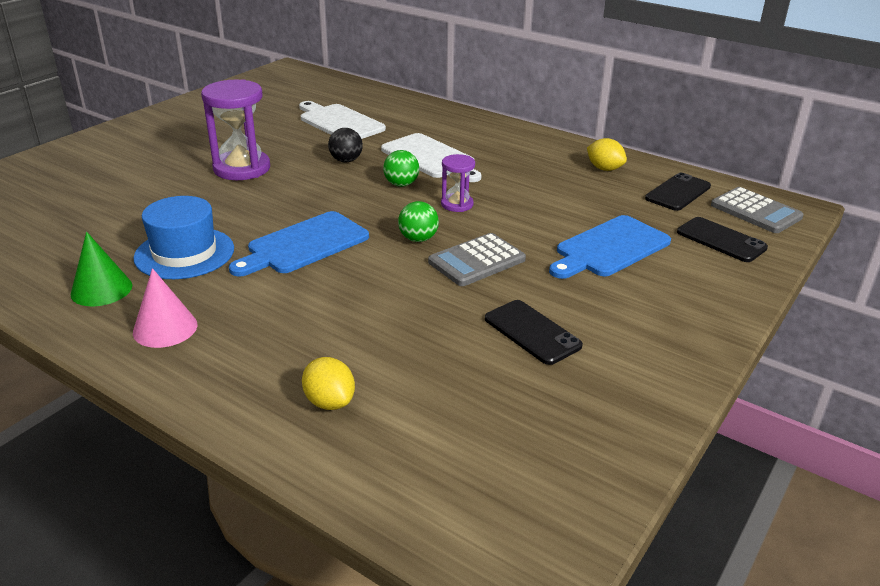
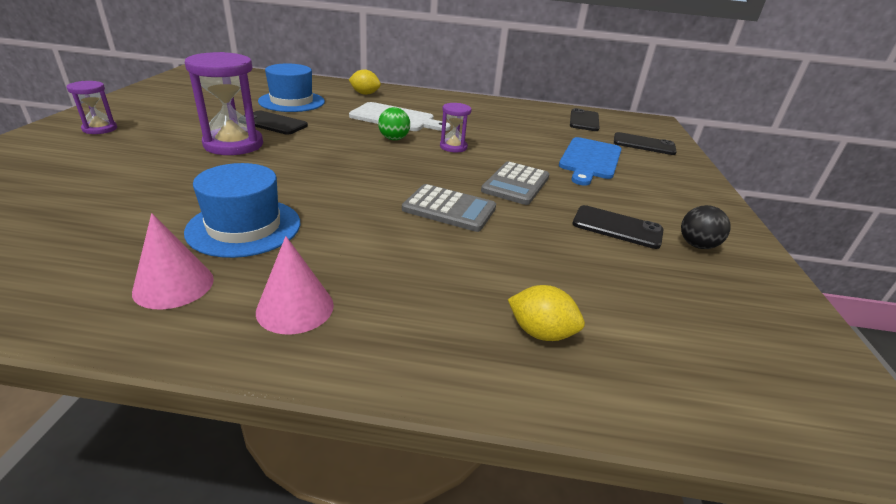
camera: 30 degrees left, 0 degrees up
(101, 289) = (173, 285): green cone -> pink cone
(148, 136) = (100, 129): none -> purple hourglass
(297, 148) = (273, 123): none -> black phone
(304, 245) = (361, 197): blue cutting board -> none
(339, 122) = (292, 101): white cutting board -> blue hat
(346, 160) = (328, 127): black ball -> black ball (697, 245)
(418, 239) = (453, 176): green ball -> none
(604, 169) = (523, 112): yellow lemon -> yellow lemon (365, 94)
(755, 211) = (638, 125): grey calculator -> grey calculator (449, 209)

